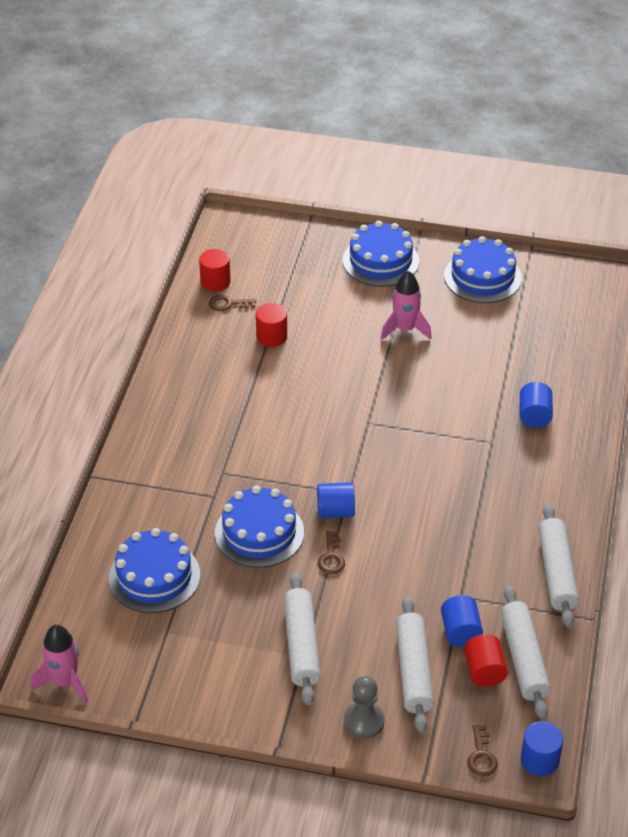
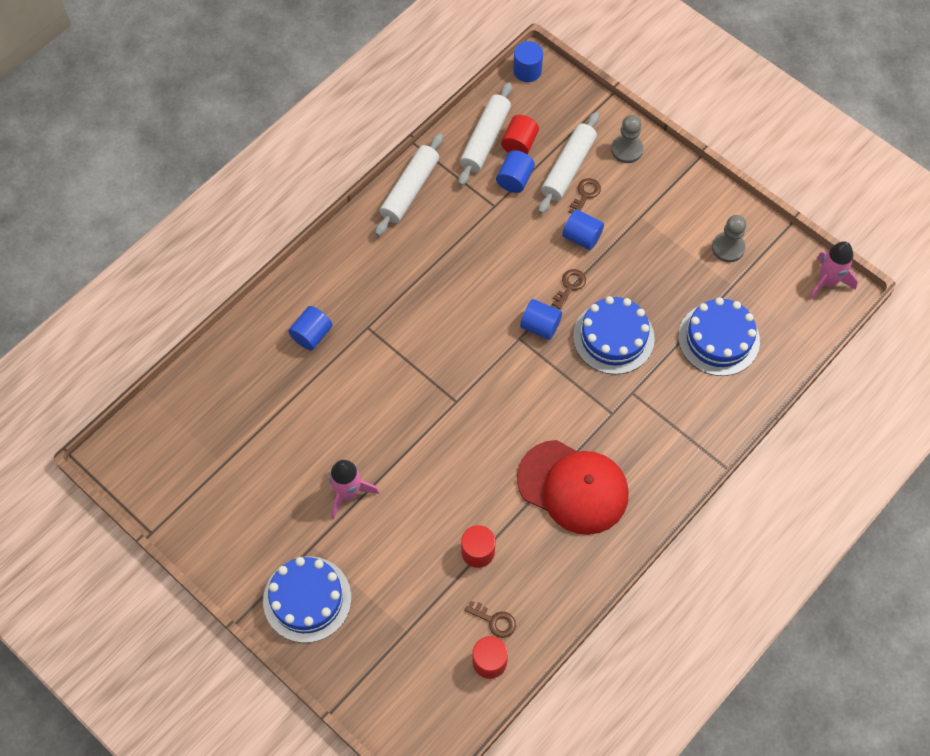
camera: 150 degrees left, 20 degrees up
(190, 667) = (728, 248): none -> grey pawn
(222, 407) = (573, 487): none -> red cap
(301, 645) = (636, 226): white rolling pin -> none
(350, 607) = (582, 237): none -> blue cylinder
(481, 756) = (563, 91): brown key -> brown key (585, 194)
(482, 277) = (227, 521): blue cake -> none

